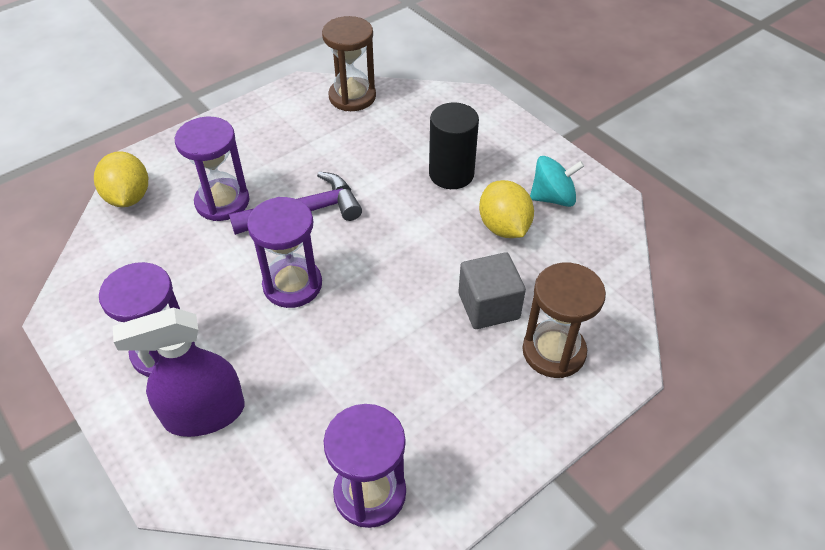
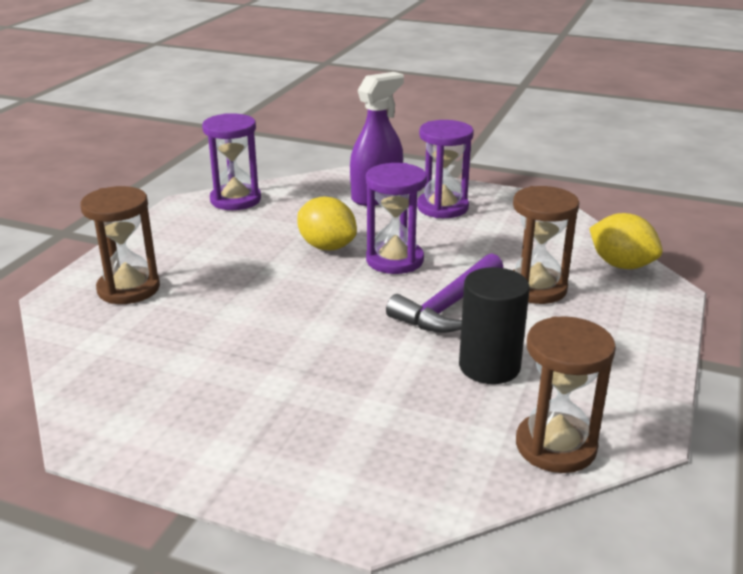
camera: 150 degrees right, 20 degrees down
(222, 202) = (536, 288): purple hourglass -> brown hourglass
(451, 174) = (324, 394): black cylinder -> black cylinder (489, 366)
(488, 306) = (204, 298): grey cube -> none
(504, 227) = (223, 361): yellow lemon -> yellow lemon (327, 247)
(552, 198) = (175, 412): turquoise spinning top -> none

